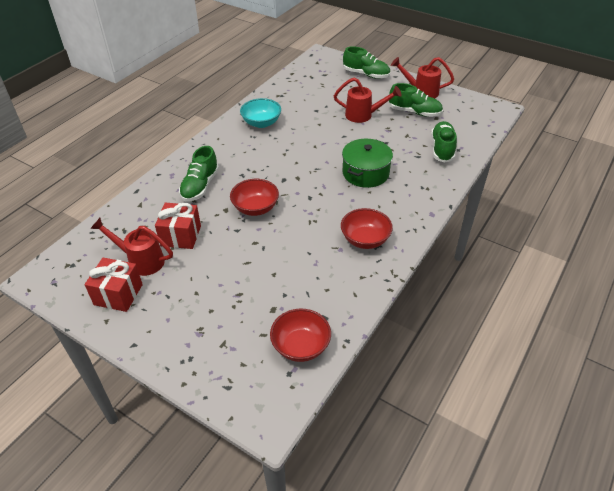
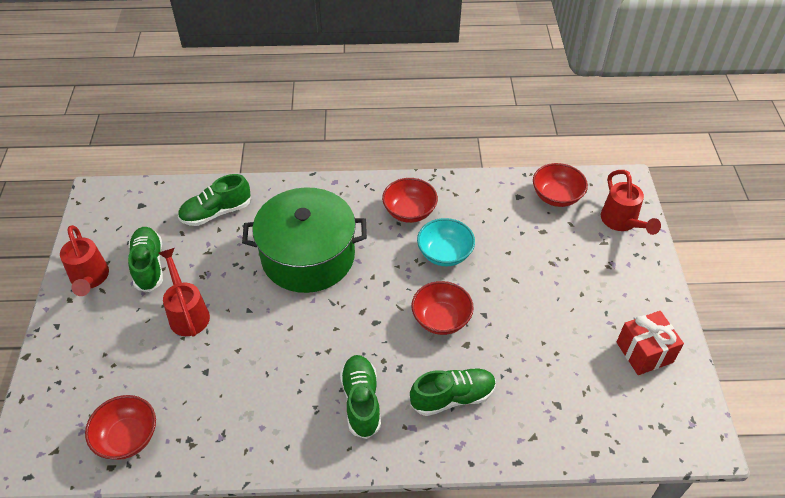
camera: 125 degrees left, 5 degrees up
(140, 260) = (596, 367): red watering can -> red watering can (622, 223)
(181, 236) = (536, 357): red gift -> none
(261, 123) = (278, 418): turquoise bowl -> turquoise bowl (444, 254)
(302, 80) = (127, 437): none -> red bowl
(365, 173) = (308, 256): green pot -> green pot, size x1.57
(366, 74) = (67, 363): green shoe -> green shoe (361, 401)

